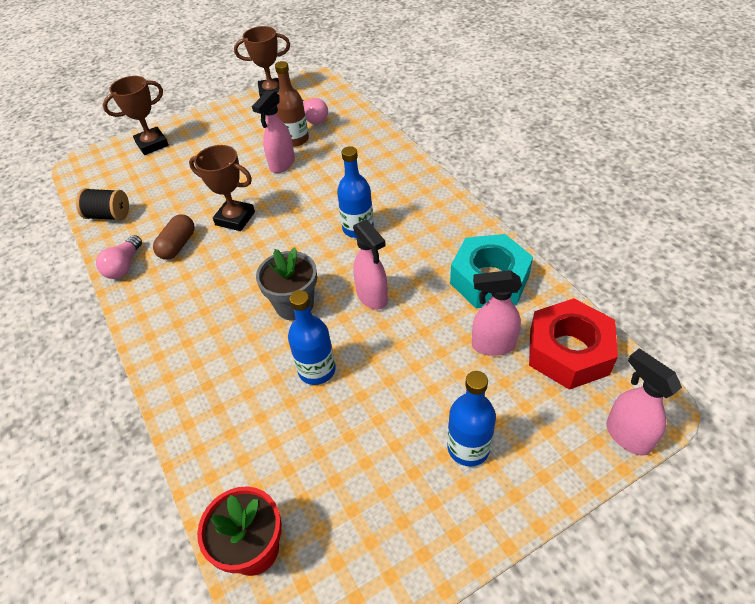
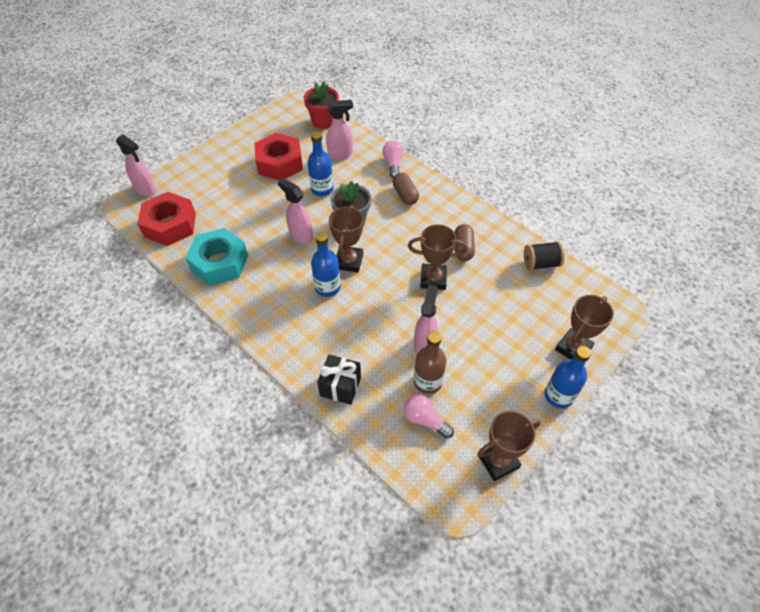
camera: 160 degrees right, 5 degrees up
(124, 266) = (490, 227): pink light bulb -> pink light bulb (393, 164)
(198, 334) = (405, 195): none -> brown capsule
(321, 253) = (349, 261): none -> brown trophy
(373, 445) = (280, 163): none -> red nut
(375, 146) = (340, 386): none -> black gift
(468, 448) = (230, 170): blue bottle -> blue bottle (558, 396)
(492, 345) = (217, 220): pink spray bottle -> pink spray bottle (341, 154)

